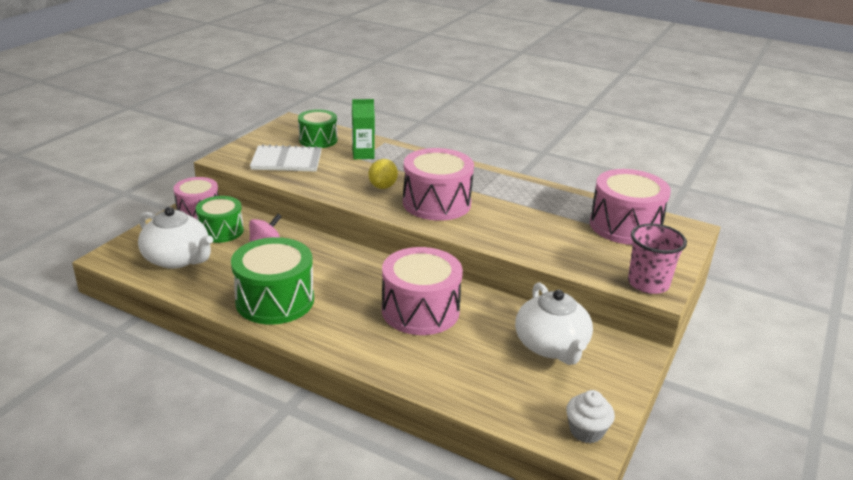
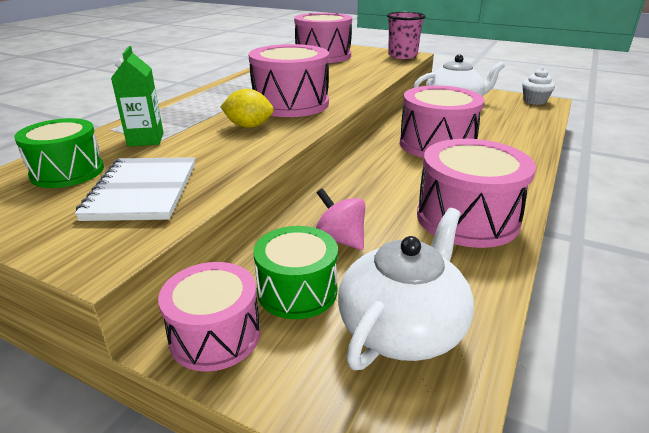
camera: 90 degrees left, 0 degrees up
(275, 300) = (467, 218): green drum -> pink drum

